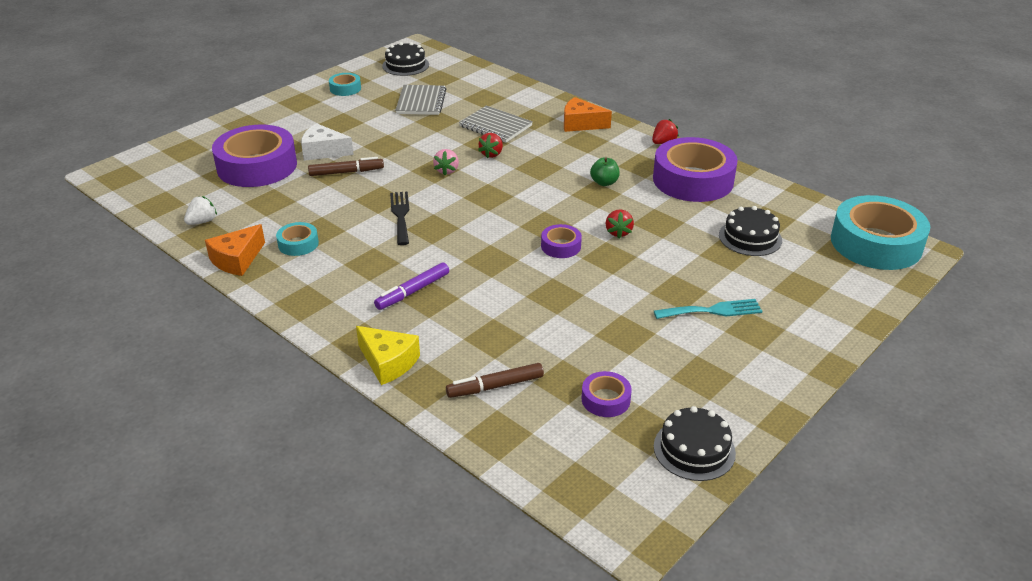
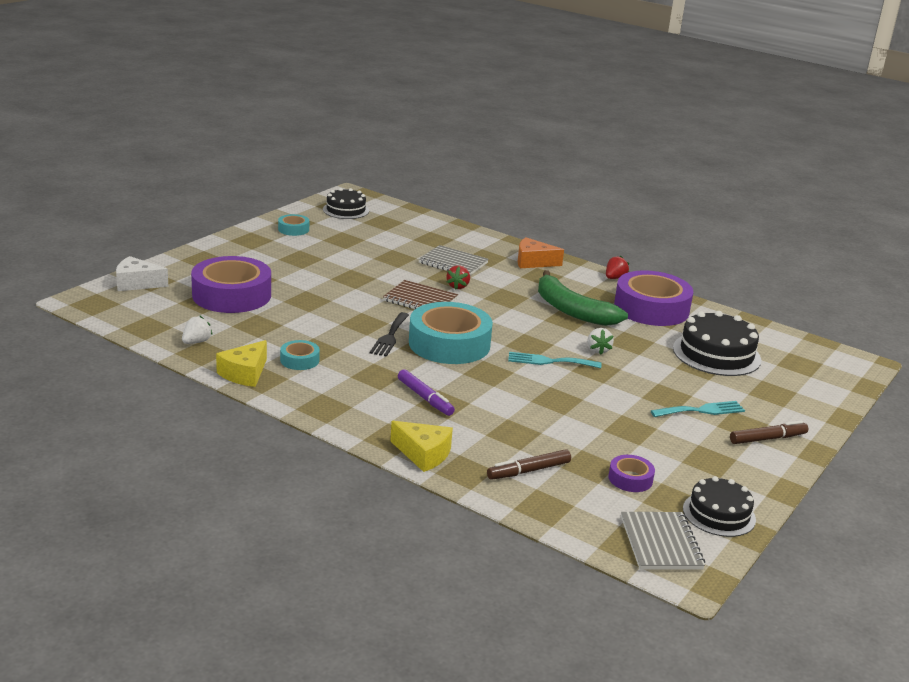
camera: 10 degrees left, 10 degrees down
(237, 260) = (245, 373): orange cheese -> yellow cheese
(323, 151) = (293, 283): white cheese -> white cheese (137, 283)
(346, 172) = (323, 301): brown marker -> brown marker (767, 439)
(400, 215) = (390, 336): black fork -> black fork turned 150 degrees counterclockwise
(412, 291) = (425, 398): purple marker -> purple marker turned 75 degrees counterclockwise
(421, 102) = (373, 242): grey notebook -> grey notebook (661, 543)
(447, 170) = (420, 300): pink strawberry -> brown notebook
(561, 246) = (549, 361): purple tape -> turquoise fork
(604, 182) = (571, 310): green apple -> green banana
(618, 232) = (598, 350): red strawberry -> white strawberry
(750, 237) = (716, 354): black cake -> black cake, size x1.53
(876, 243) = (826, 358): turquoise tape -> turquoise tape (449, 344)

